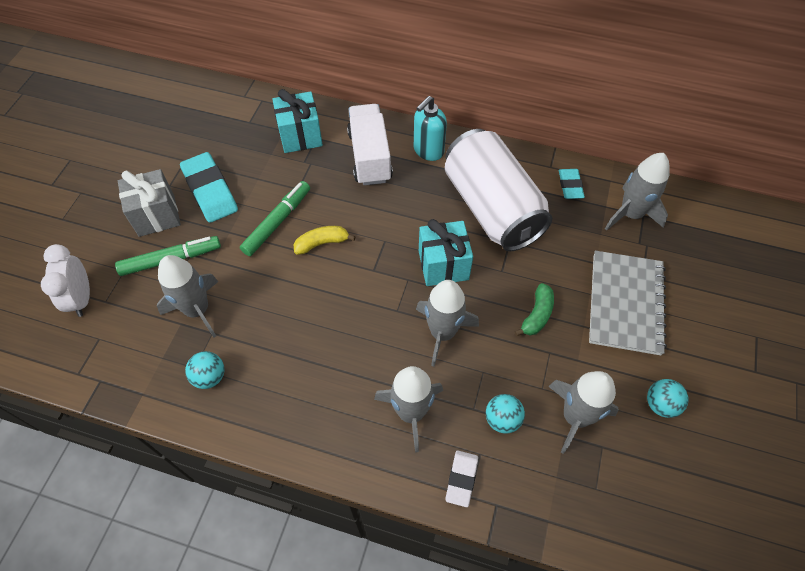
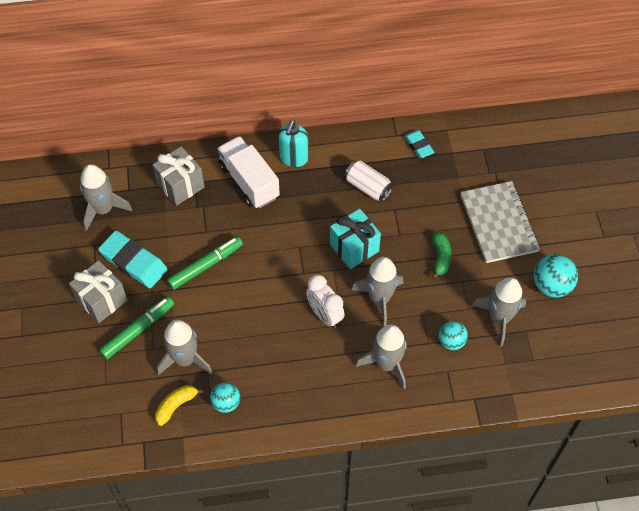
camera: 25 degrees left, 0 degrees up
(82, 298) = (85, 389): white clock -> white clock (325, 315)
(277, 222) = (205, 266): green marker -> green marker turned 45 degrees clockwise
(300, 136) = (180, 185): turquoise gift -> grey gift
(322, 243) = (251, 268): yellow banana -> yellow banana (176, 406)
(461, 479) = (443, 392): white eraser -> none
(492, 208) = (368, 187): white can -> white can, size x0.47
(631, 214) = (473, 152): grey rocket -> grey rocket (103, 209)
(660, 404) = (551, 286): turquoise ball -> turquoise ball, size x1.52

